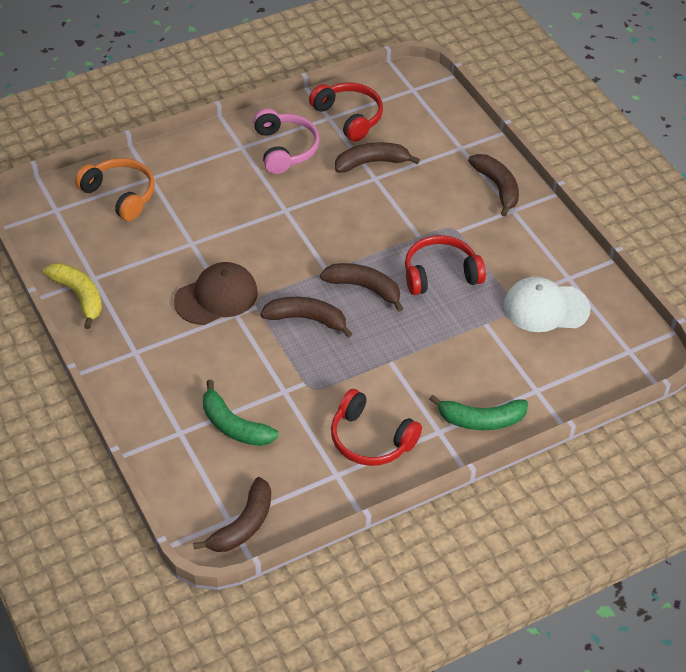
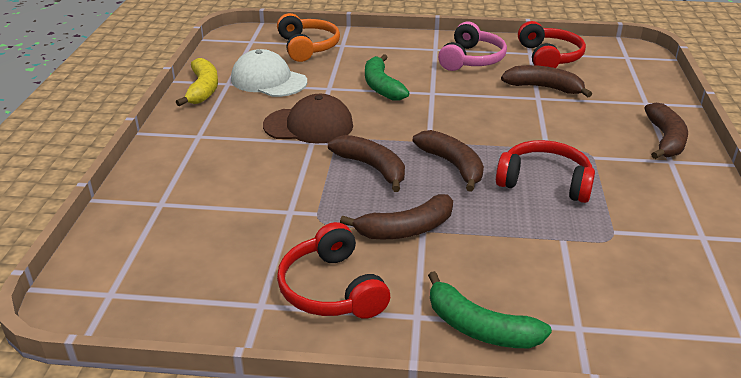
camera: 35 degrees right, 15 degrees down
(234, 426) = (212, 219): green banana -> green banana (381, 86)
(243, 525) = (116, 305): brown banana -> brown banana (406, 229)
(546, 307) = (652, 253): white cap -> white cap (268, 80)

